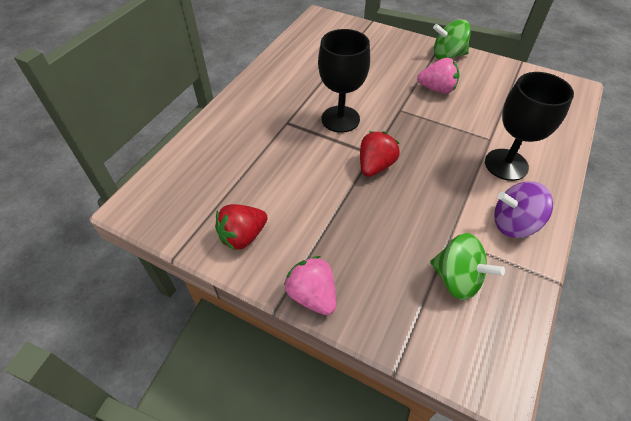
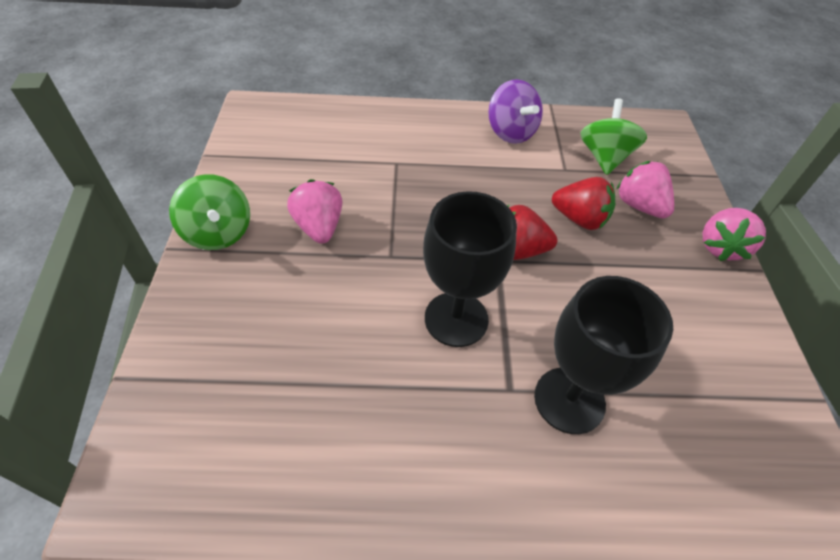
camera: 120 degrees left, 0 degrees up
(243, 236) = (729, 339): red strawberry -> red strawberry (579, 219)
(384, 266) = (639, 206): none -> pink strawberry
(506, 164) = (432, 145): black goblet -> black goblet (569, 400)

